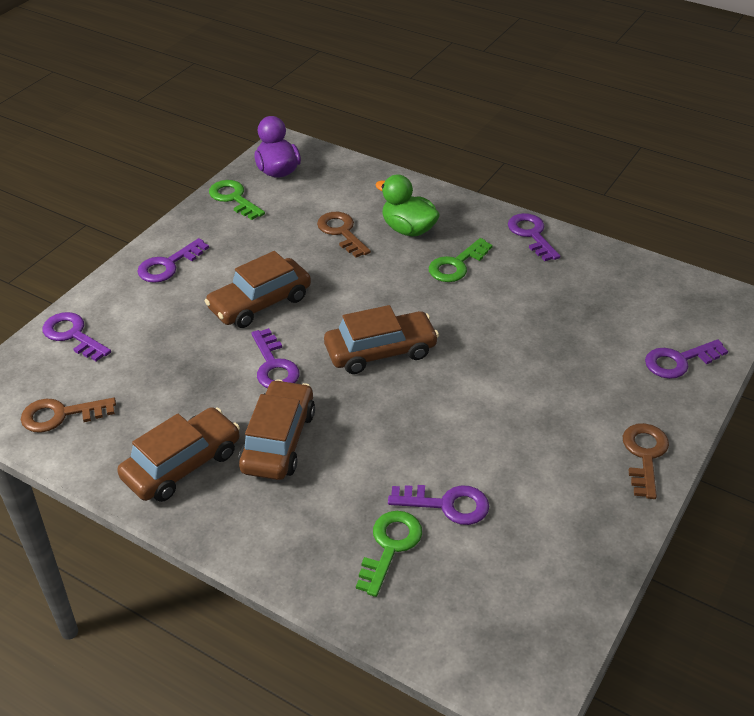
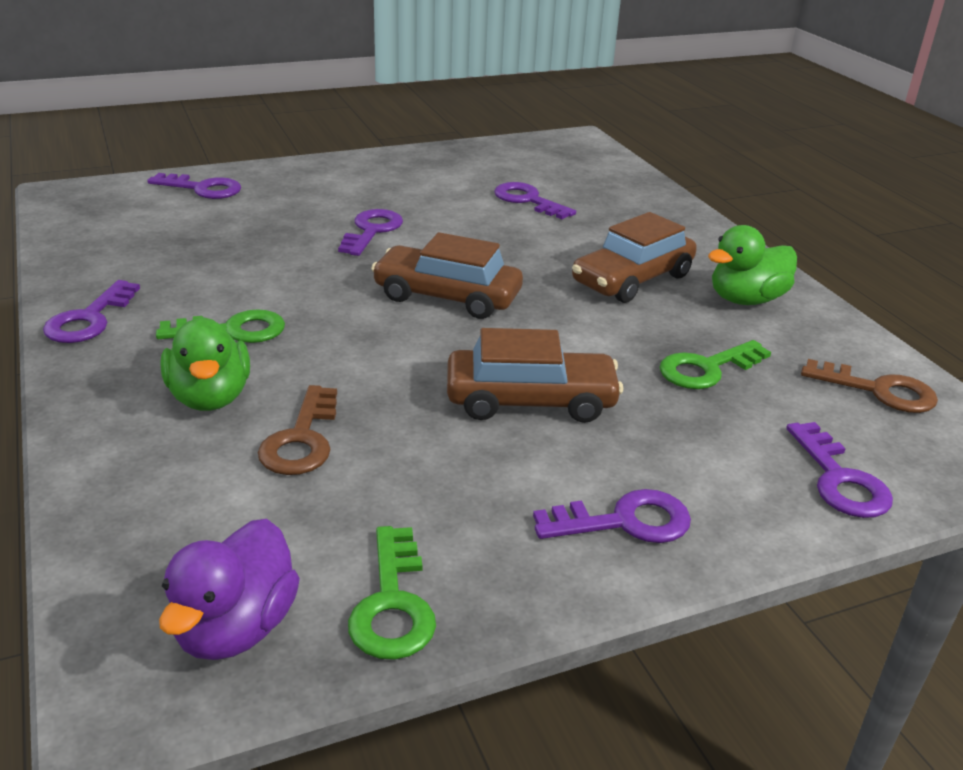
camera: 145 degrees left, 10 degrees down
(182, 465) = (746, 299): brown car -> green duck
(274, 366) = (579, 332): purple key -> purple key (372, 230)
(390, 546) = (598, 201): green key -> green key (706, 369)
(644, 455) = (341, 167): brown key -> none

